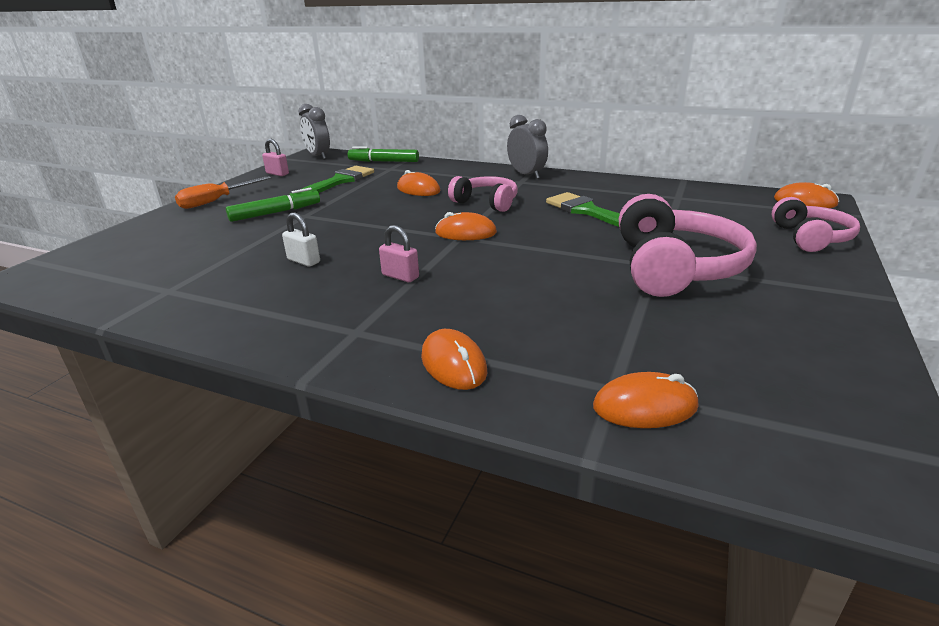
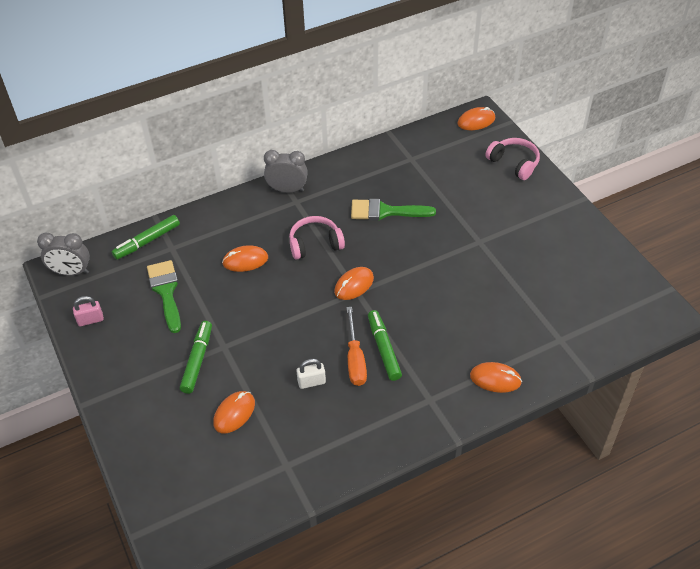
camera: 50 degrees left, 20 degrees up
(216, 201) = (120, 385): orange screwdriver -> orange screwdriver (355, 359)
(400, 276) = (383, 349): pink padlock -> green marker
(645, 406) = (579, 339): orange mouse -> orange mouse (234, 413)
(675, 268) = (490, 237): pink headphones -> none

